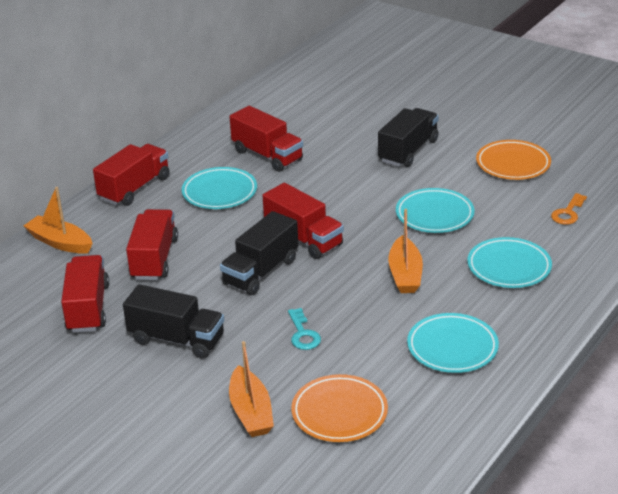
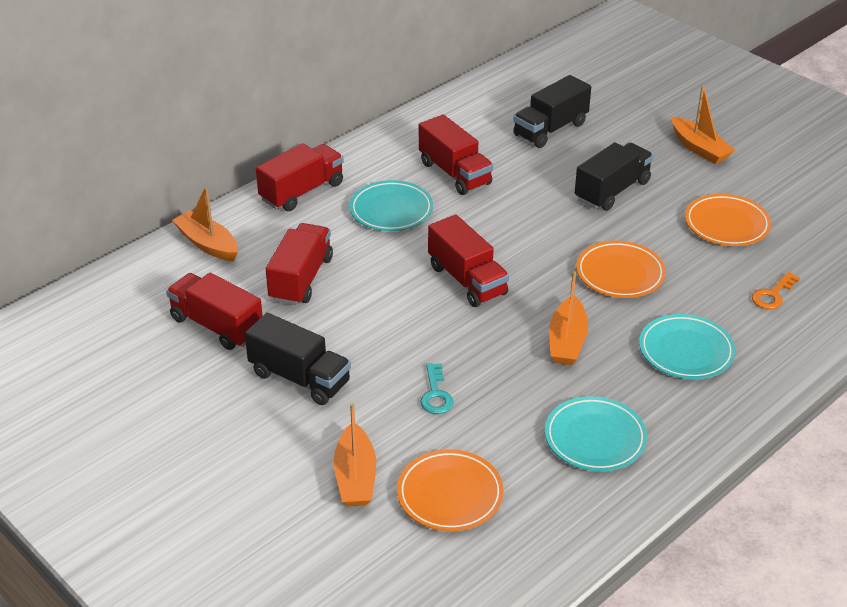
camera: 10 degrees right, 5 degrees up
(88, 308) = (217, 326): red truck -> red truck turned 60 degrees counterclockwise
(260, 272) = (410, 312): black truck -> black truck (550, 129)
(434, 215) = (620, 274): turquoise plate -> orange plate
(472, 108) = (699, 148): none -> orange boat

